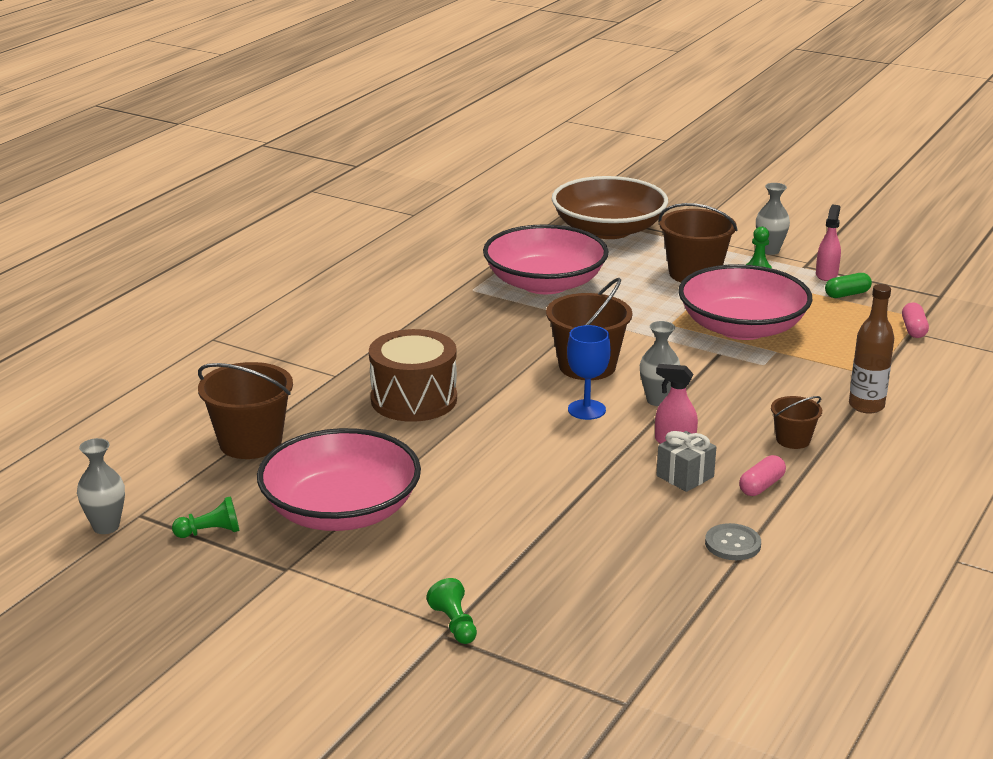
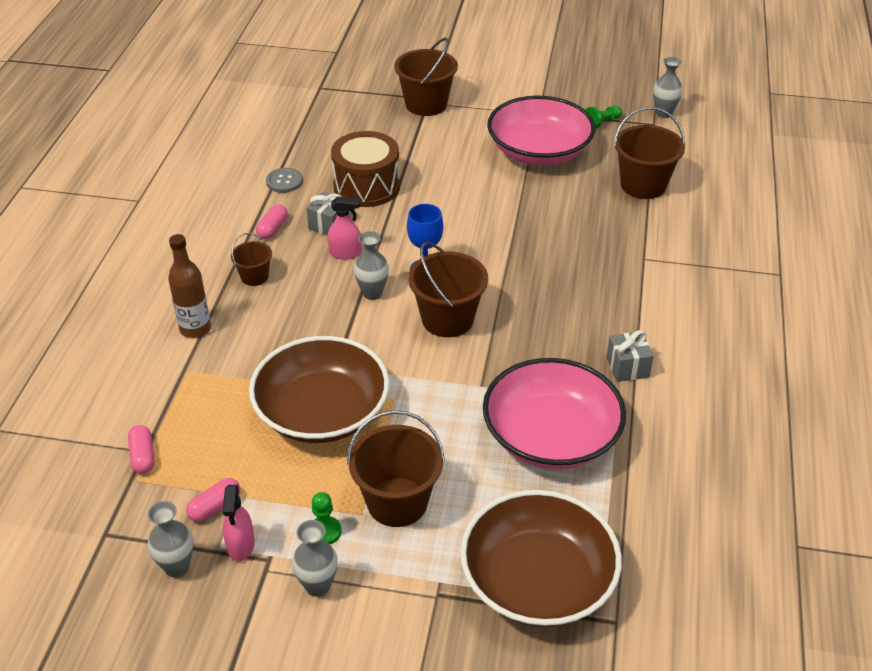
camera: 160 degrees right, 15 degrees up
(414, 399) = (563, 249): brown drum -> brown drum (366, 186)
(440, 307) = (627, 367): none -> grey gift
(454, 624) = (426, 104): green pawn -> brown bucket
(742, 328) = (322, 412): pink bowl -> brown bowl
(847, 294) = (215, 507): green capsule -> pink capsule
(878, 273) = (177, 567): none -> grey vase

